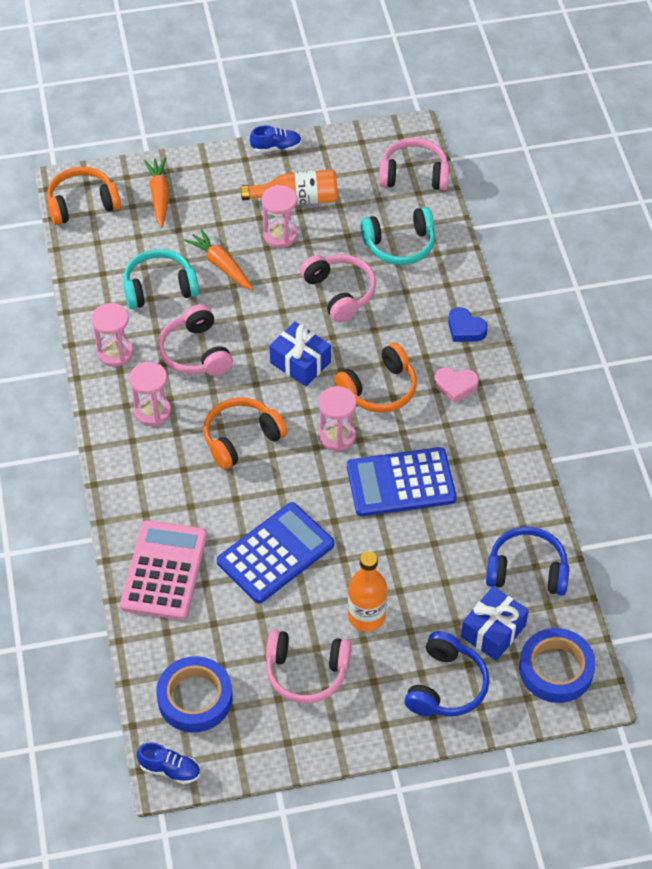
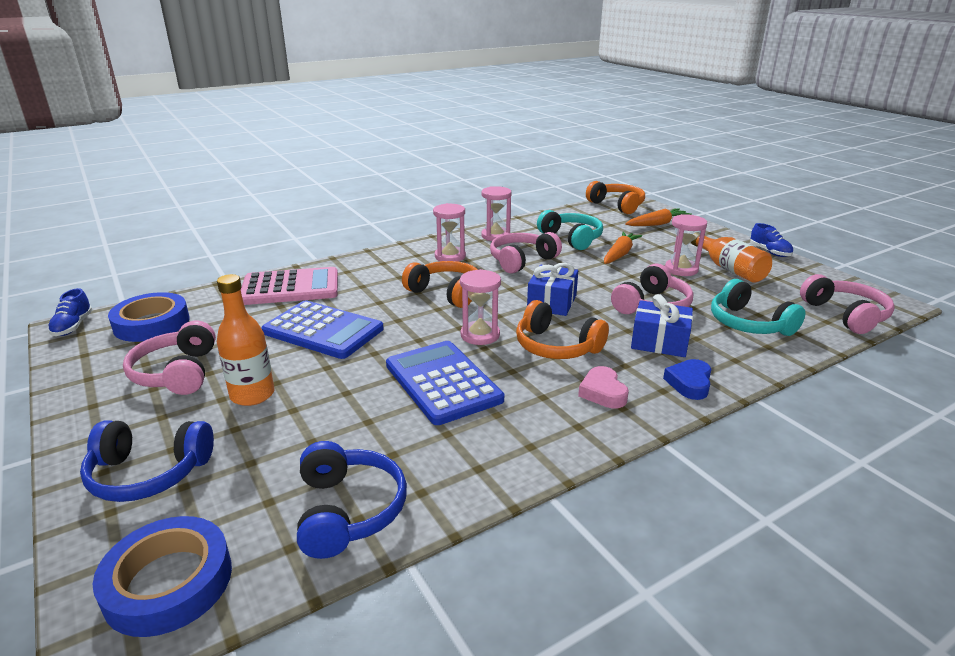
camera: 70 degrees right, 25 degrees down
(493, 631) = (238, 498): blue gift -> blue gift (659, 342)

